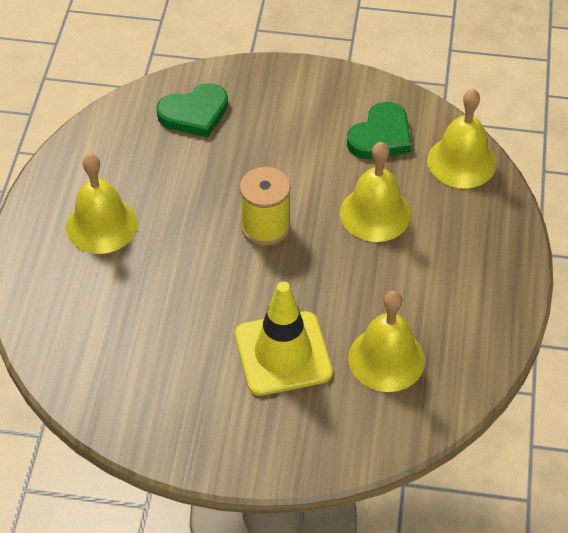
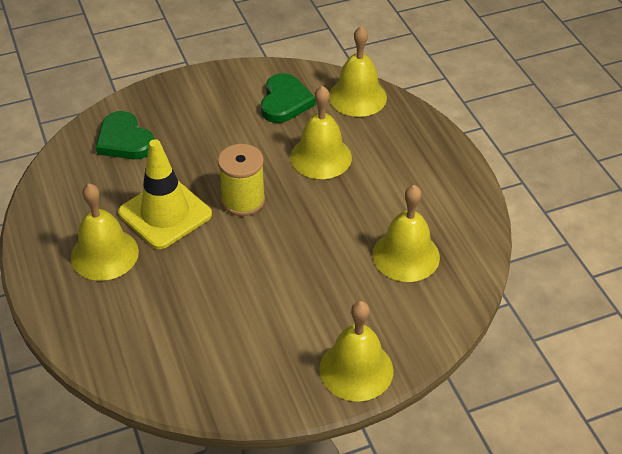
camera: 30 degrees left, 5 degrees down
(194, 113) = (124, 140): green heart -> green heart turned 105 degrees clockwise
(254, 451) = (356, 369): none -> yellow bell
(283, 354) = (325, 286): yellow traffic cone -> yellow traffic cone (165, 213)

